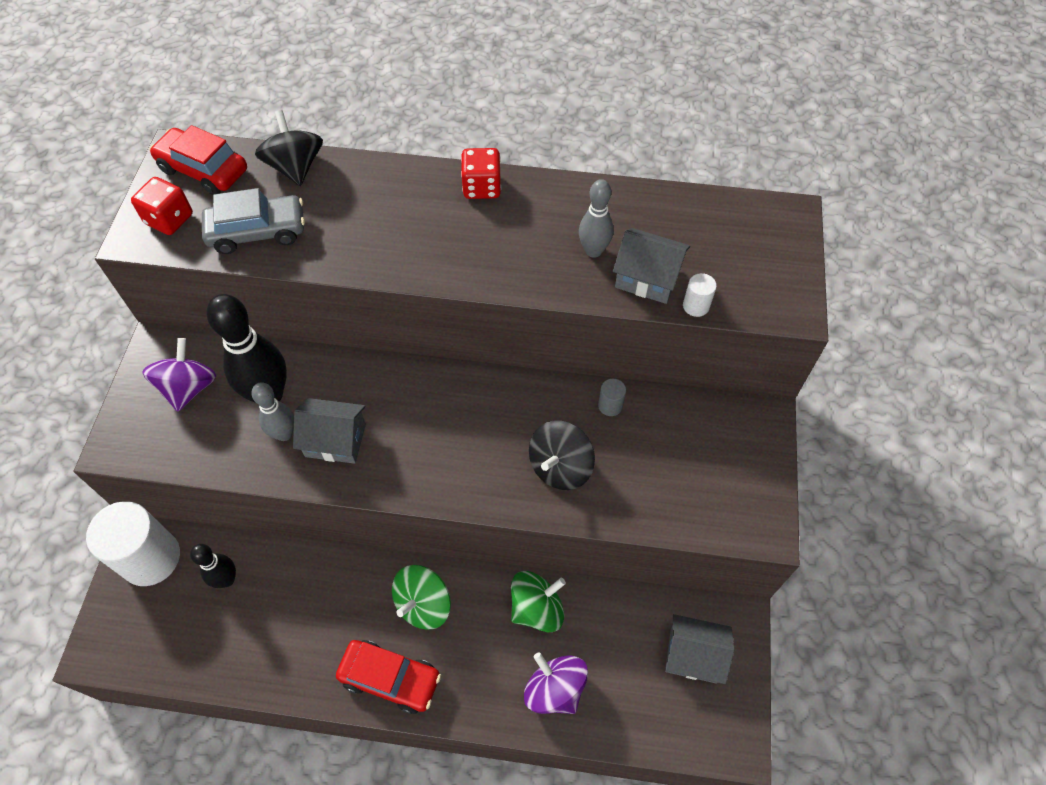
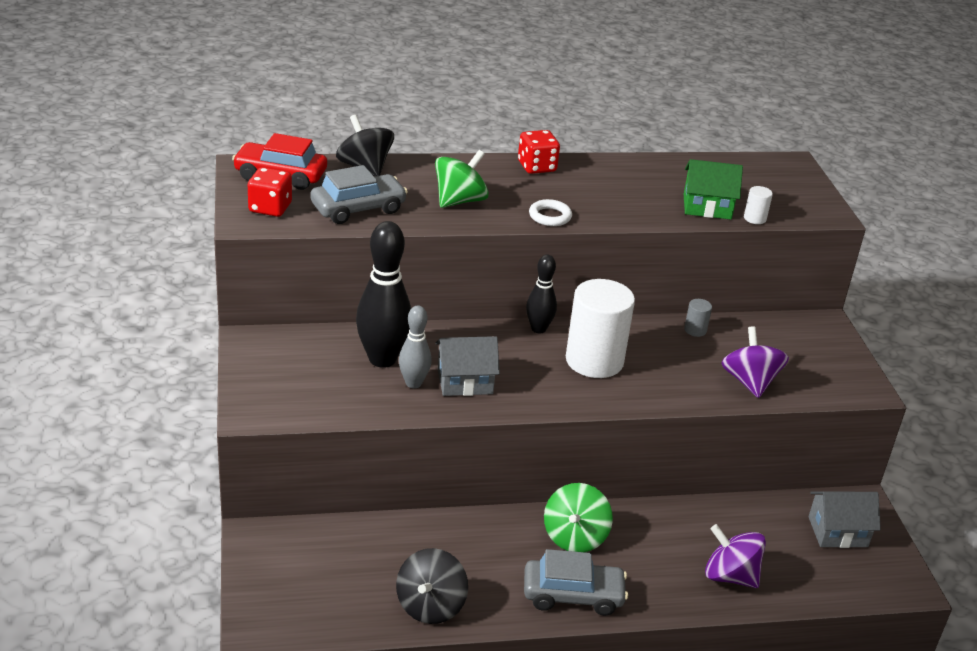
camera: 20 degrees left, 25 degrees down
(151, 558) = (278, 547): white cylinder -> white cylinder (594, 361)
(189, 388) = (300, 364): purple spinning top -> purple spinning top (749, 382)
(227, 579) = (367, 550): black bowling pin -> black bowling pin (538, 329)
(390, 678) = (573, 595): red car -> grey car
(457, 271) = (550, 216): none -> white ring
(537, 608) = (682, 523): green spinning top -> green spinning top (460, 201)
(560, 467) = (676, 373): black spinning top -> black spinning top (430, 606)
(593, 251) = (654, 195): grey bowling pin -> none
(647, 278) = (707, 207): grey house -> green house

